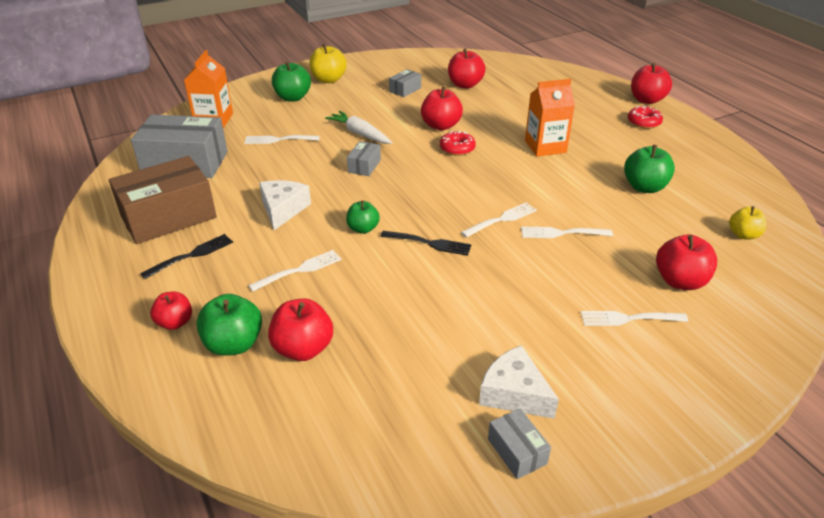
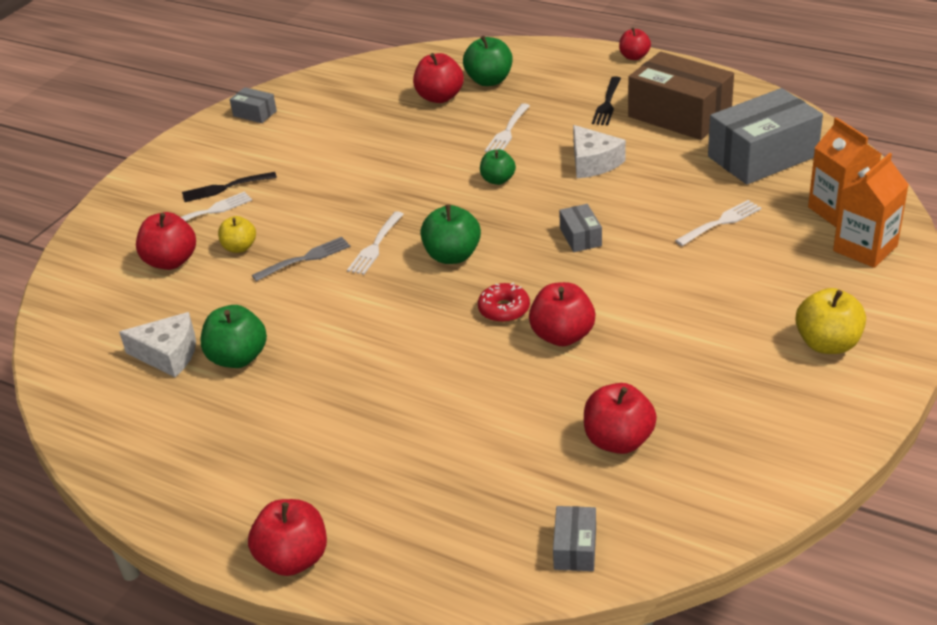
camera: 150 degrees right, 0 degrees up
(168, 216) = (679, 115): brown box -> brown box turned 75 degrees counterclockwise
(175, 322) = (546, 72): red apple -> red apple (634, 57)
(293, 98) = (814, 286): green apple -> green apple (452, 256)
(359, 134) = (644, 274): white carrot -> none
(405, 90) = (692, 380): grey box -> grey box (575, 548)
(429, 243) = (424, 195): black fork -> black fork (225, 188)
(514, 393) = (274, 135): white cheese -> white cheese (168, 354)
(545, 146) = (396, 366): orange carton -> orange carton (865, 248)
(561, 233) = (305, 258): white fork -> grey fork
(643, 122) = (279, 490): red donut -> none
(743, 235) = (109, 341): yellow apple -> yellow apple (239, 247)

